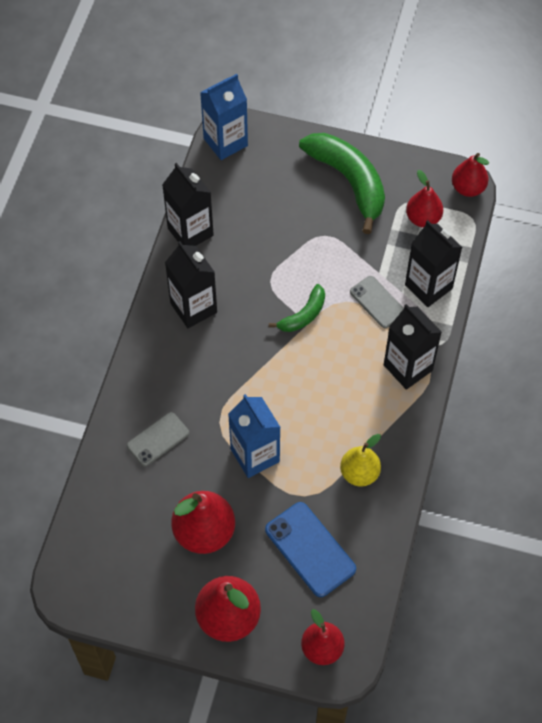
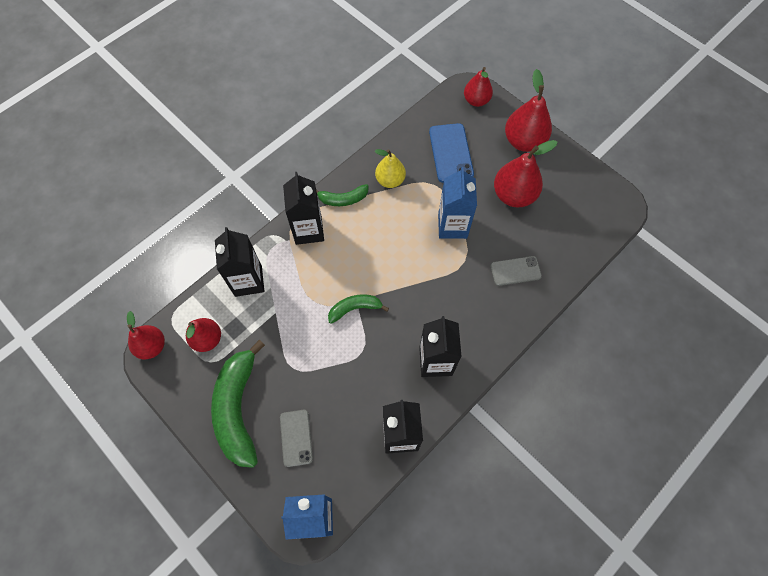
camera: 150 degrees left, 5 degrees up
(377, 302) = (294, 289): grey phone -> grey phone (296, 438)
(396, 422) = (343, 199): none -> green banana

